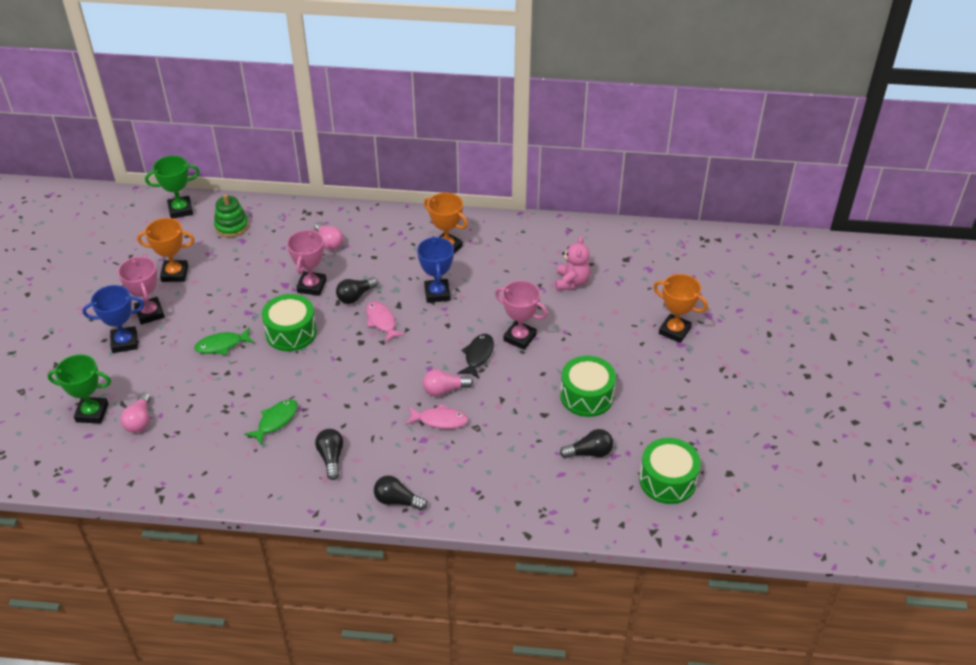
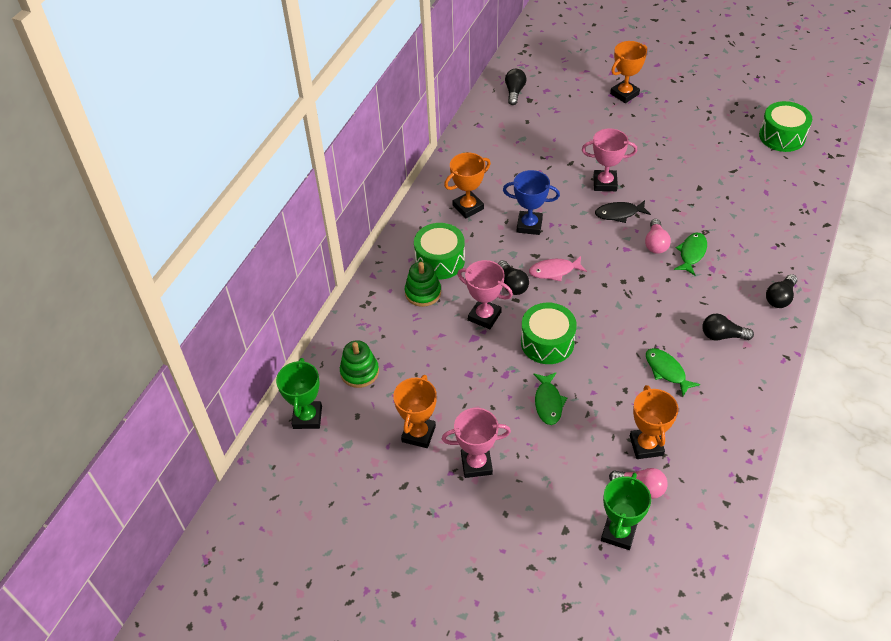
camera: 70 degrees left, 5 degrees up
(124, 342) = (516, 493): blue trophy -> none
(185, 418) = (646, 445): none -> orange trophy
(329, 242) = (423, 293): pink light bulb -> green stacking toy
(440, 420) = (691, 253): pink fish -> green fish
(478, 355) = (619, 213): black fish -> black fish turned 45 degrees counterclockwise
(520, 337) = (605, 183): pink trophy -> pink trophy turned 45 degrees clockwise
(571, 282) = (546, 137): pink teddy bear -> none
(586, 396) = (684, 159): green drum -> green drum (440, 260)
(589, 452) = (746, 171): black light bulb -> black light bulb (514, 92)

